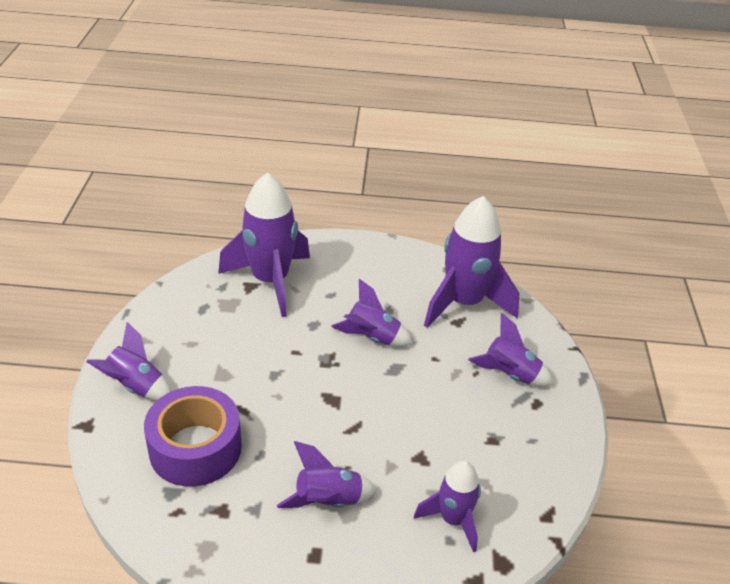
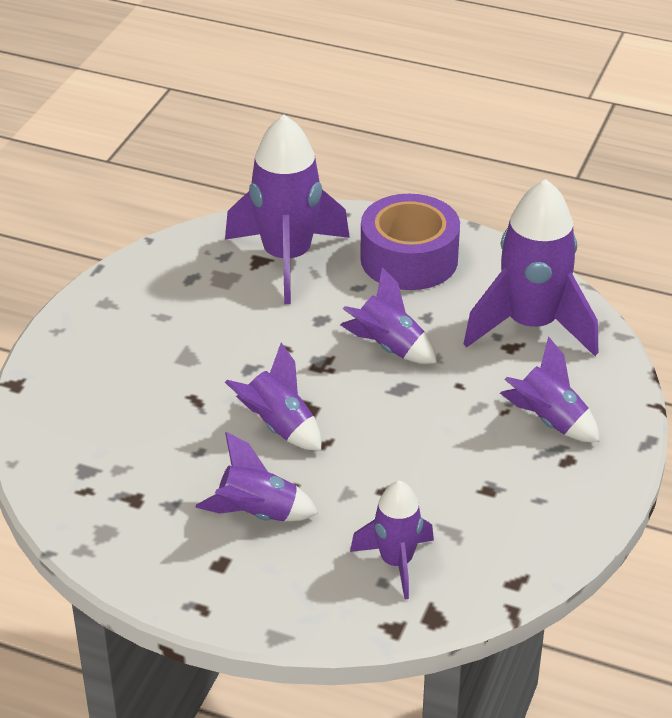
camera: 20 degrees right, 0 degrees up
(136, 386) = (82, 353): purple rocket -> purple rocket (279, 427)
(195, 448) = (127, 431): purple tape -> purple tape (409, 259)

